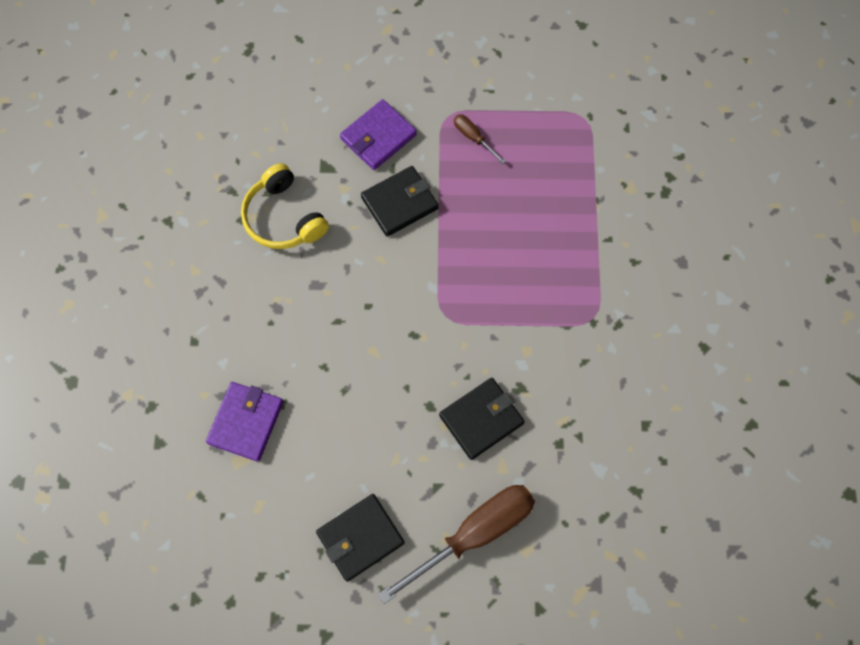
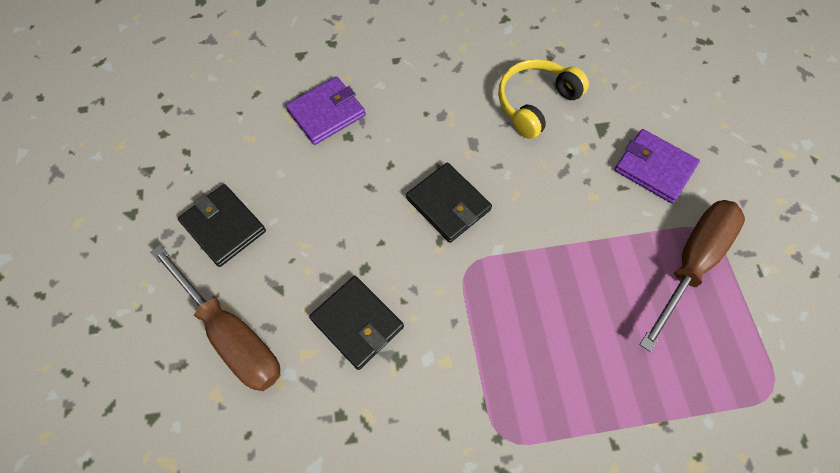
camera: 80 degrees right, 5 degrees down
(246, 422) = (326, 113): purple wallet -> purple wallet turned 45 degrees counterclockwise
(399, 203) = (585, 201): black wallet -> black wallet (448, 204)
(473, 137) = (691, 262): brown screwdriver -> brown screwdriver, size x2.23

